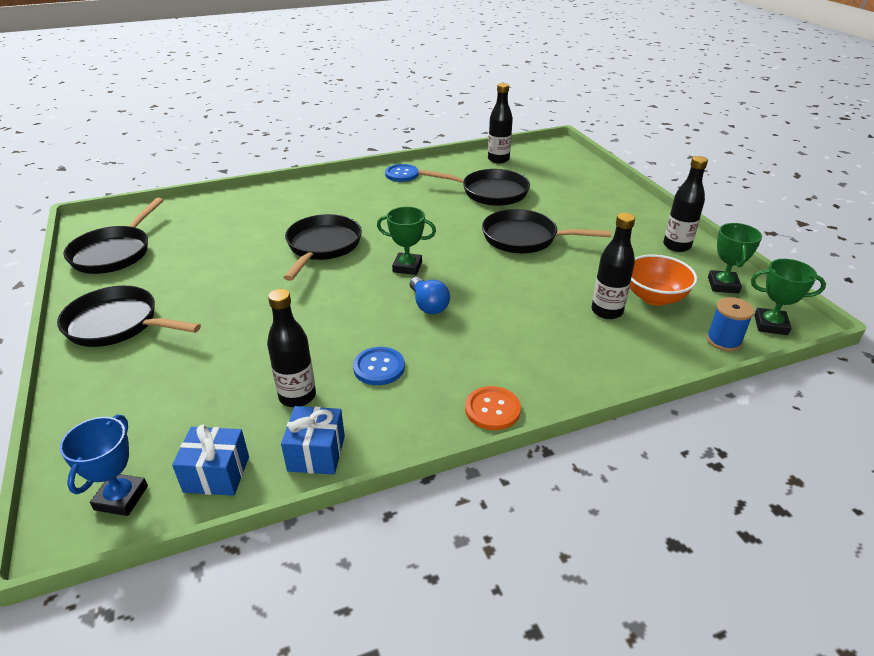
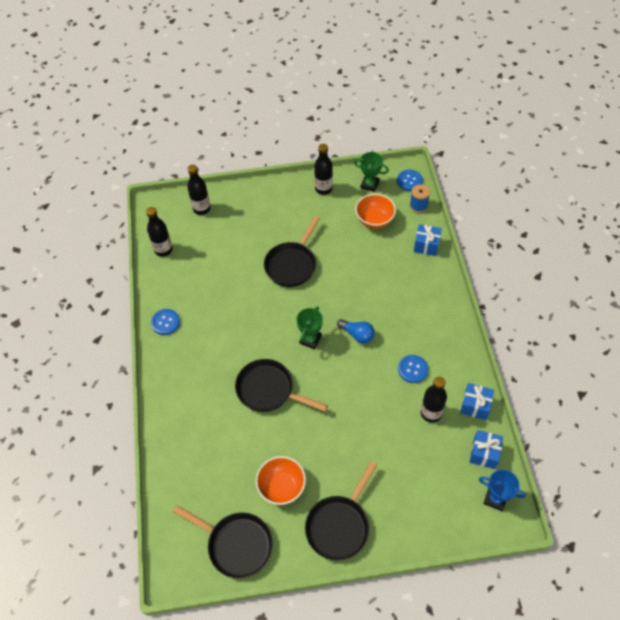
camera: 75 degrees left, 20 degrees up
(183, 273) = (282, 487): none -> orange bowl
(428, 305) = (357, 334): blue light bulb -> blue light bulb turned 45 degrees clockwise
(490, 192) = (219, 269): black pan -> none
(492, 409) = (454, 321): orange button -> none
(607, 311) = (383, 247): black bottle -> black bottle (201, 209)
(642, 358) = (426, 245): none -> blue gift
(770, 325) = (409, 181): green trophy -> blue button

